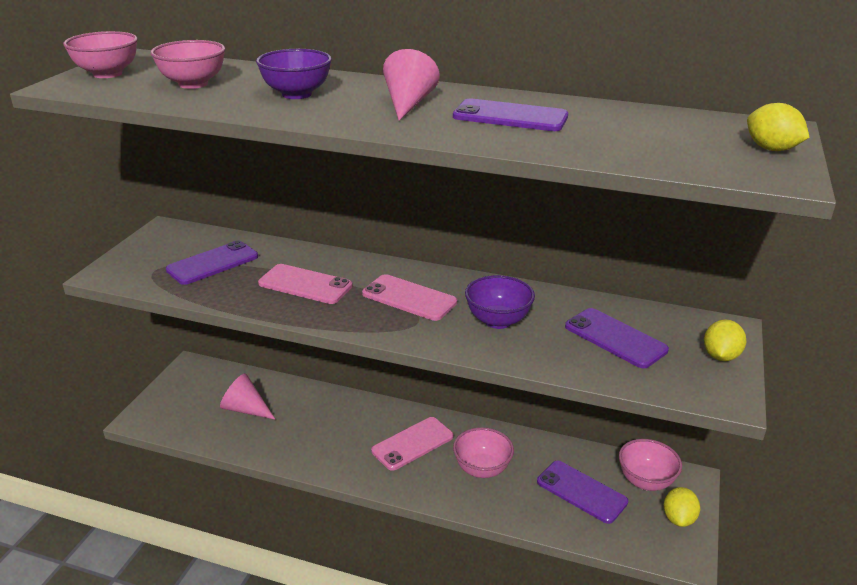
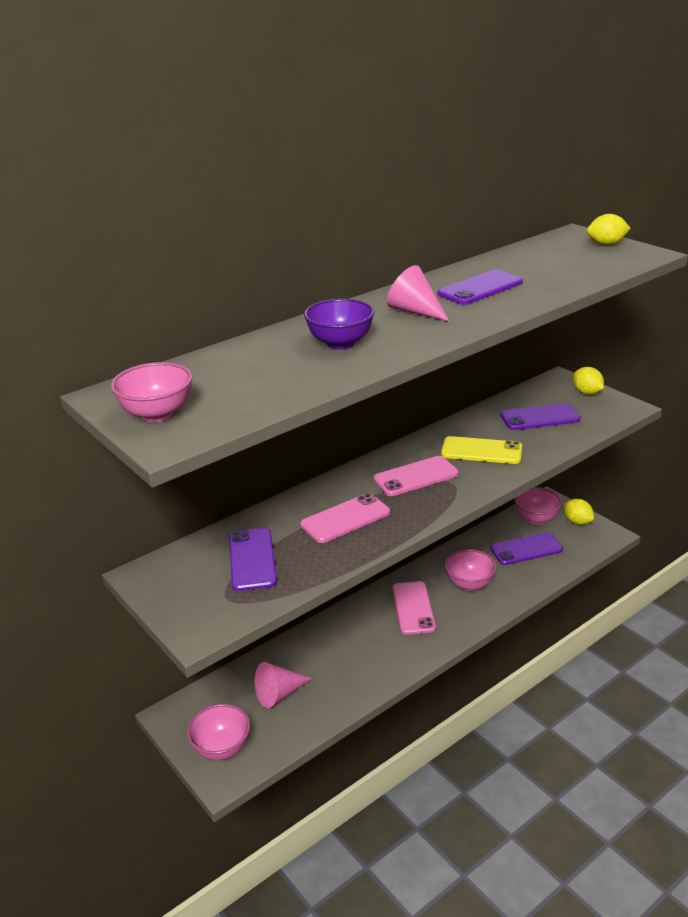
camera: 55 degrees left, 0 degrees up
(193, 84) = (252, 379): pink bowl -> pink bowl (222, 748)
(498, 321) = (481, 451): purple bowl -> yellow phone

